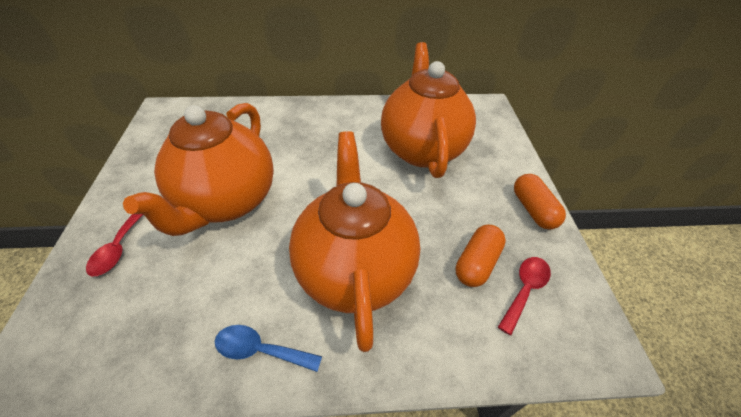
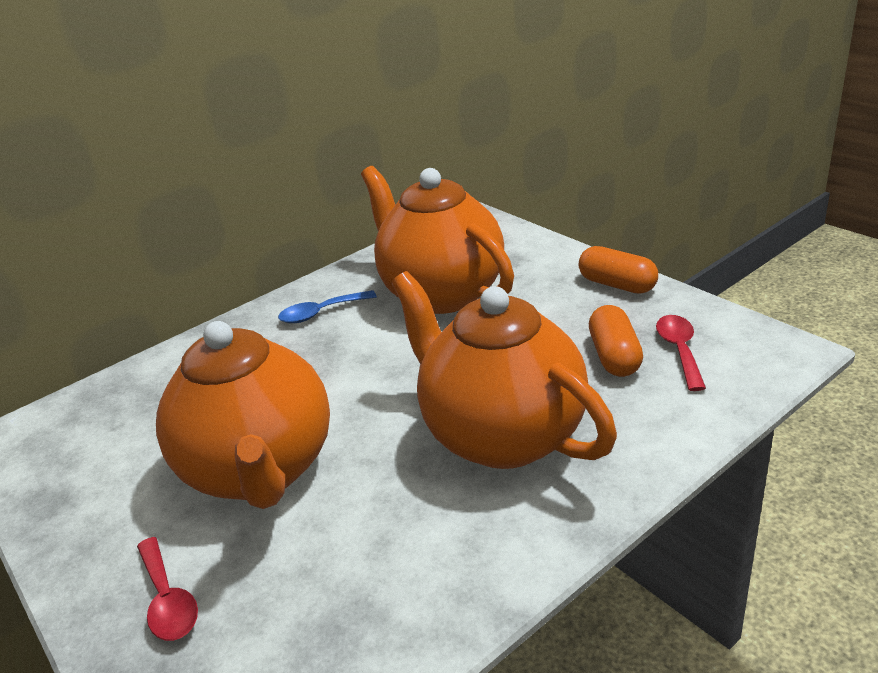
camera: 30 degrees left, 15 degrees down
(260, 350) = (486, 558): blue spoon -> blue spoon (321, 313)

